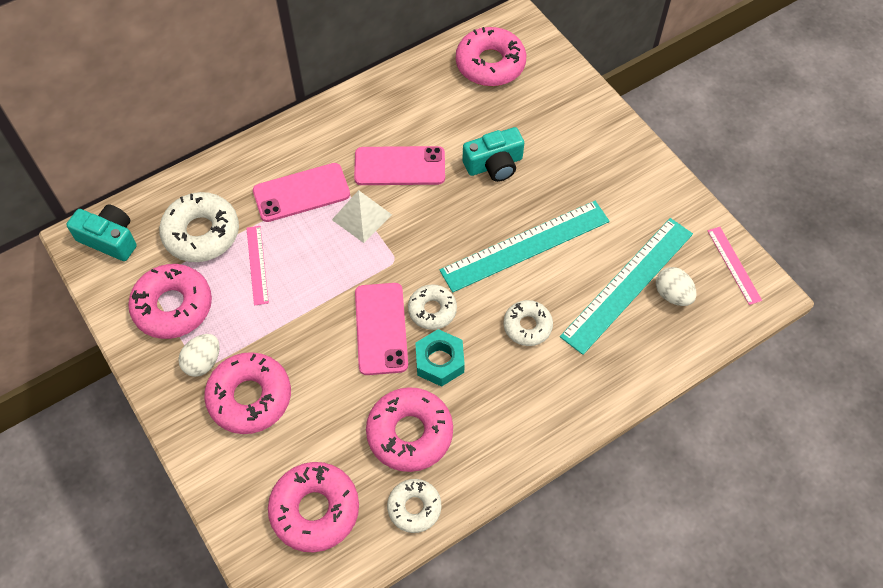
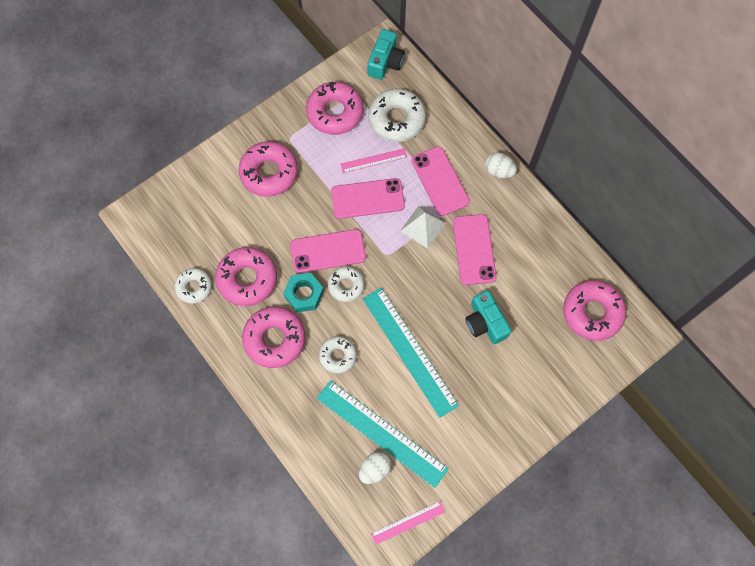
camera: 85 degrees right, 10 degrees up
(203, 362) = (293, 139): white egg -> white egg (498, 171)
(312, 276) = (367, 199): none -> pink phone
(315, 510) = (191, 225): pink donut -> pink donut (274, 339)

